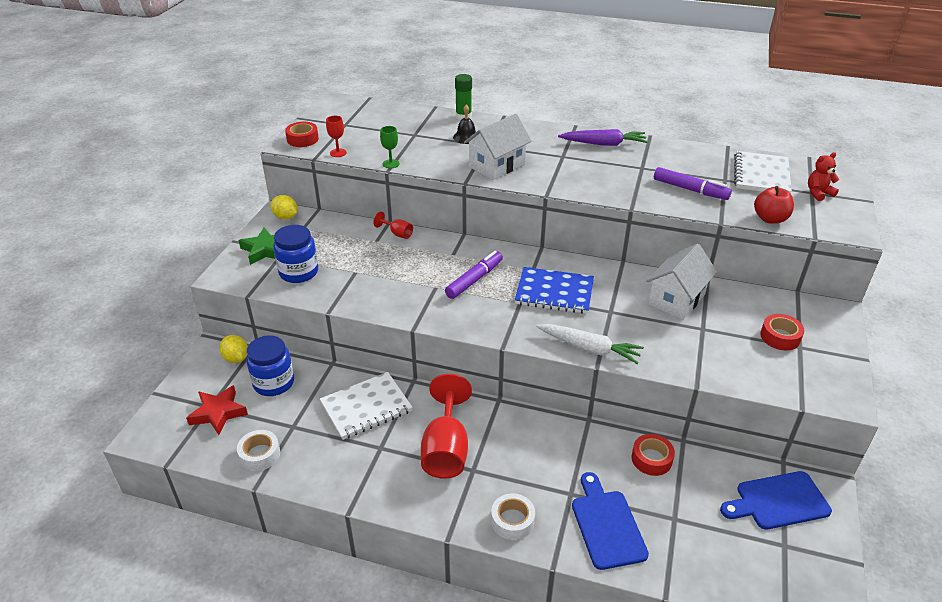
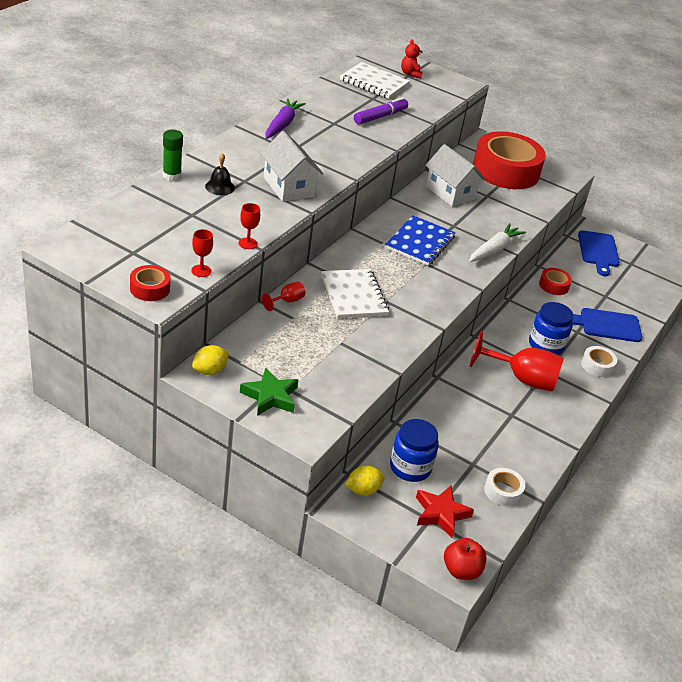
camera: 80 degrees left, 0 degrees up
(298, 272) = (324, 380): blue jar -> blue jar (546, 345)
(366, 407) = (462, 412): white notebook -> white notebook (354, 295)
(391, 164) = (248, 243): green goblet -> red goblet
(474, 280) = (385, 277): purple marker -> none
(770, 219) = (435, 104): red apple -> red apple (461, 570)
(780, 337) = (506, 170): red tape -> red tape, size x2.37

